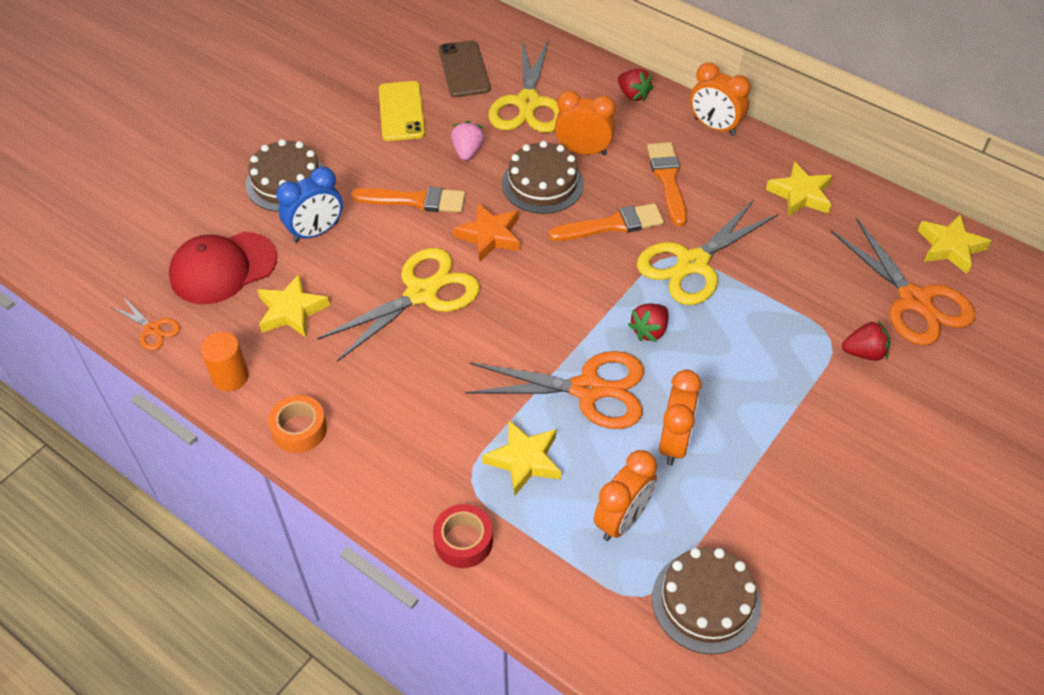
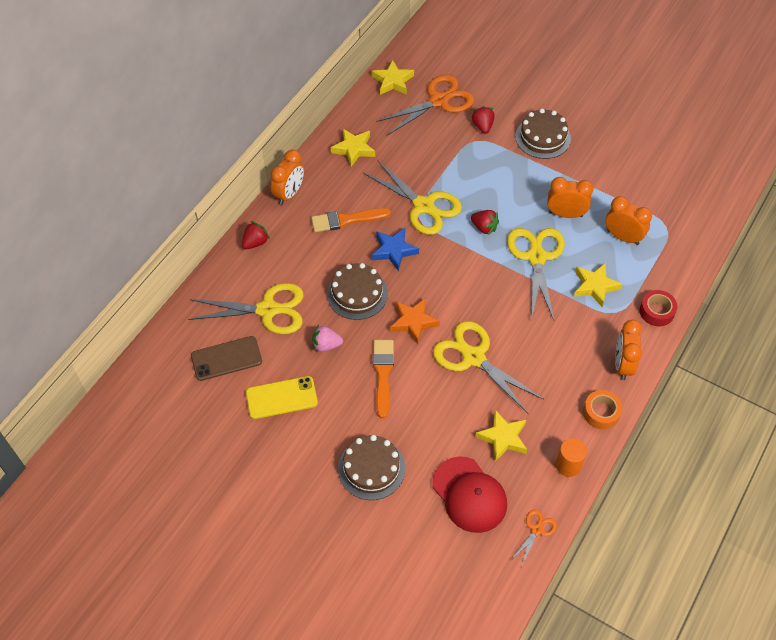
camera: 95 degrees left, 5 degrees up
(316, 232) = (424, 436): blue clock -> none
(583, 151) = (320, 271): orange clock -> orange clock (622, 364)
(587, 389) = (536, 257): orange scissors -> yellow scissors
(612, 225) = (394, 250): orange brush -> blue star
(706, 602) = (662, 200): brown cake -> brown cake (543, 137)

